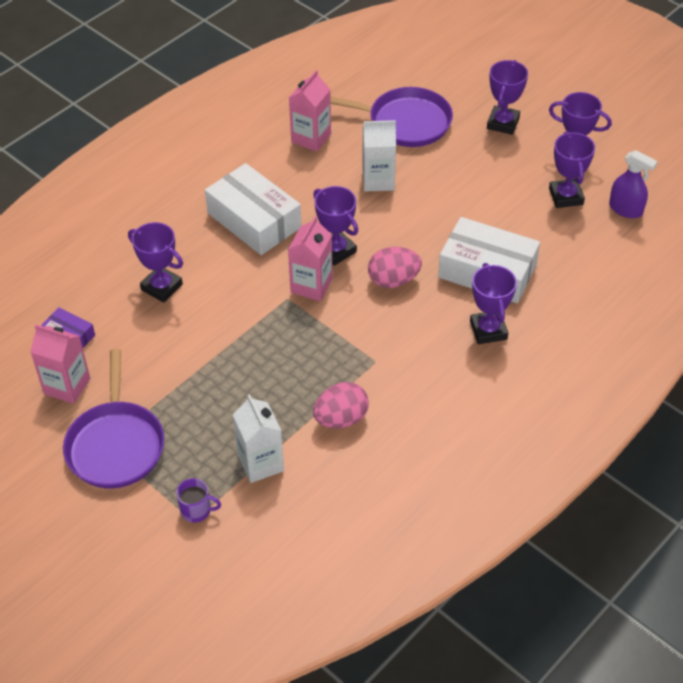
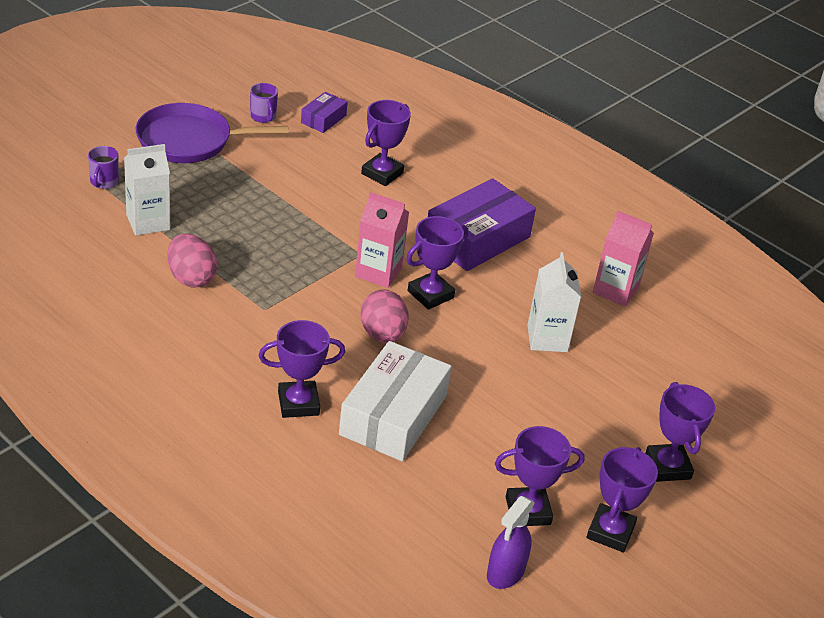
camera: 85 degrees right, 10 degrees down
(67, 386) = (263, 116): pink carton -> purple mug
(254, 220) = (477, 238): white box -> purple box
(405, 122) = (655, 372): purple pan -> none
(503, 123) = (667, 466): purple trophy -> purple trophy turned 60 degrees clockwise

